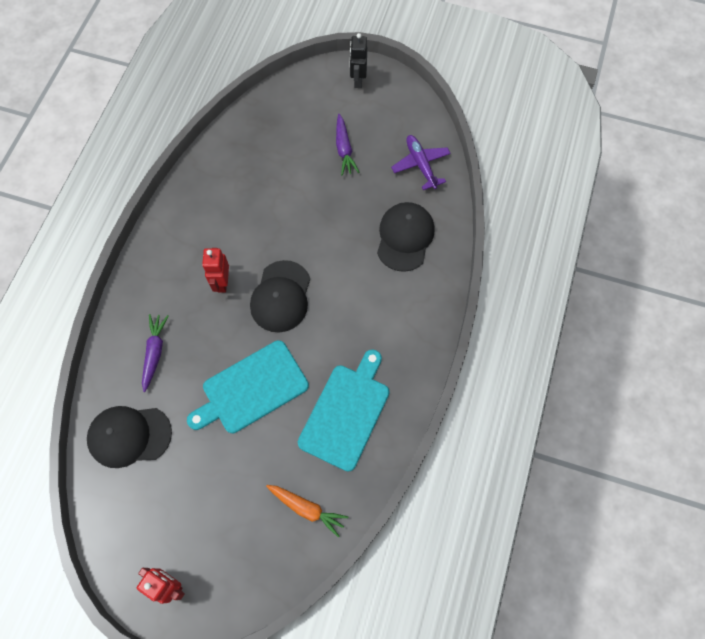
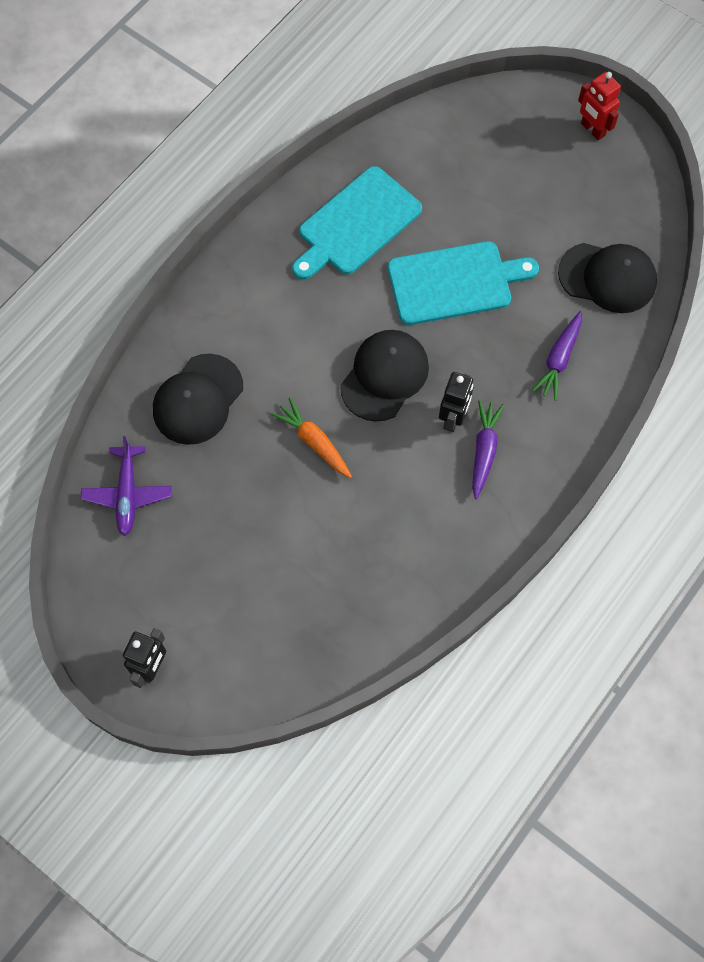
camera: 160 degrees left, 0 degrees up
(222, 282) = (453, 418): red robot -> black robot
(307, 508) = (433, 150): orange carrot -> orange carrot (314, 442)
(344, 149) = (222, 555): purple carrot -> purple carrot (484, 451)

